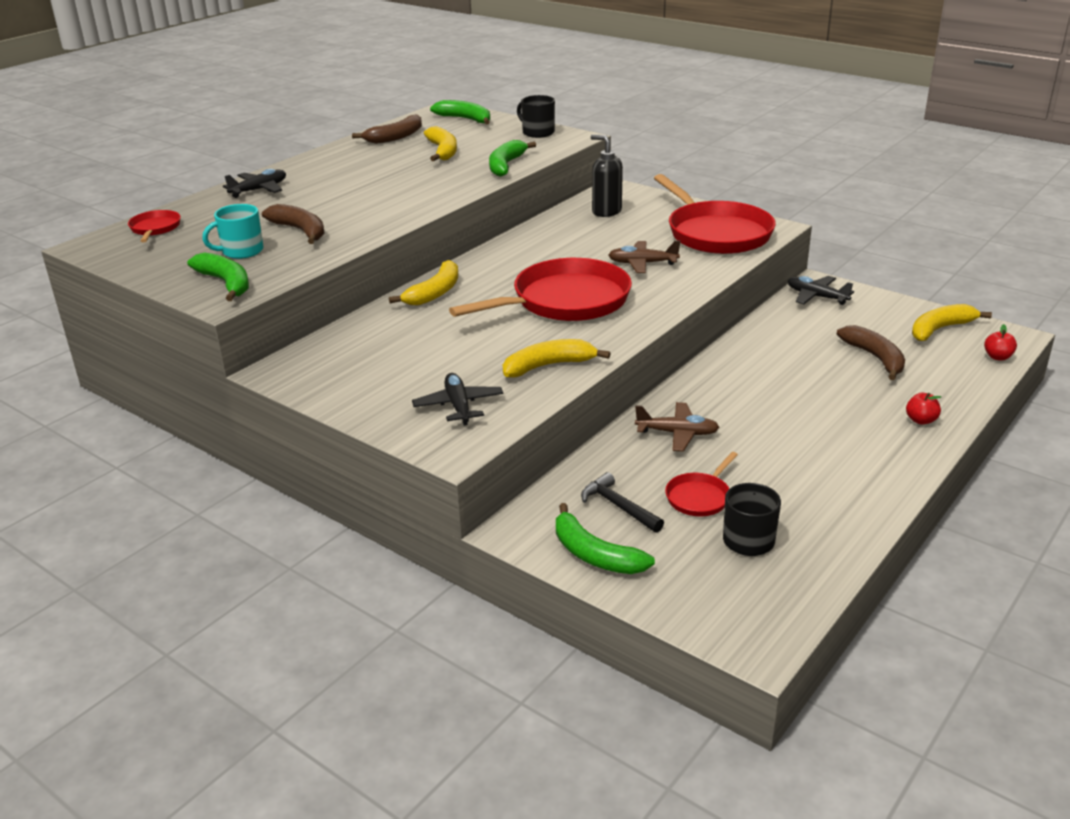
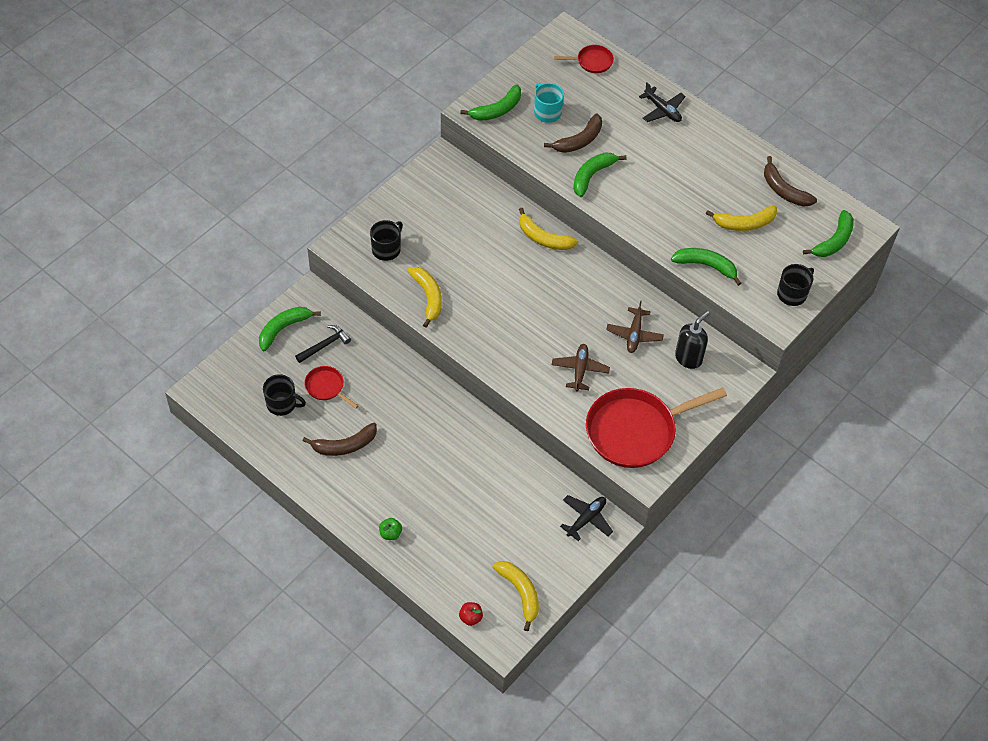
camera: 90 degrees right, 25 degrees up
(364, 221) = (592, 175): none -> green banana
(458, 406) = (387, 249): black plane -> black mug
(565, 301) = (520, 314): red pan -> none
(677, 433) = (396, 386): brown plane -> brown plane (634, 334)
(875, 358) = (479, 532): brown banana -> brown banana (344, 445)
(921, 420) = (390, 533): red apple -> green apple

